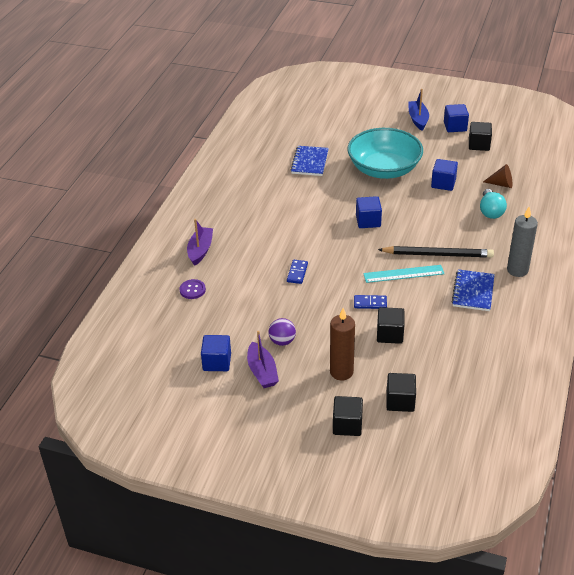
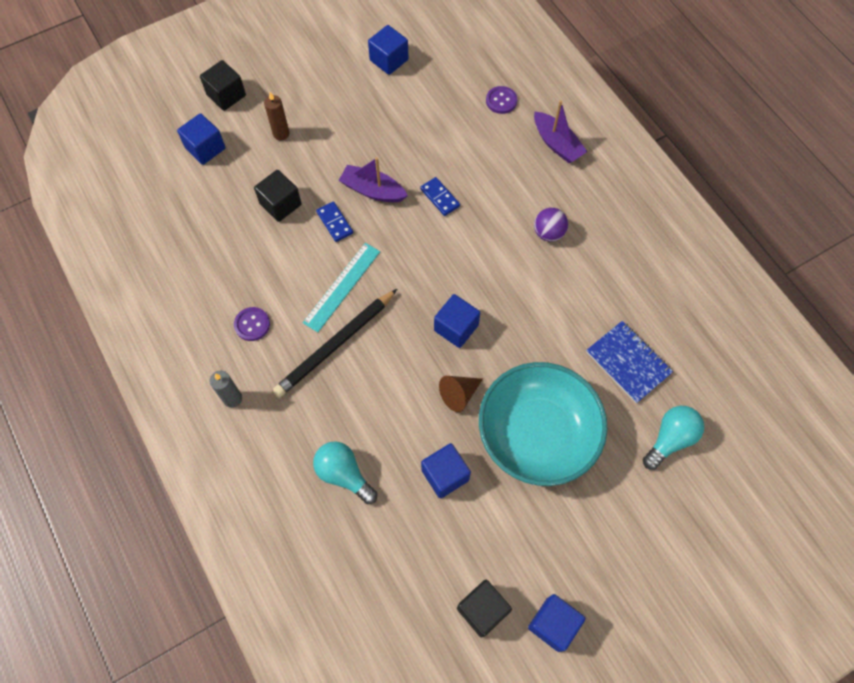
camera: 130 degrees right, 25 degrees up
(262, 372) = (344, 82): purple boat -> purple boat (373, 190)
(282, 341) = (362, 120): purple ball -> purple ball (548, 233)
(331, 135) = (670, 439): none -> turquoise light bulb
(341, 372) = (281, 134): brown candle -> brown candle, size x0.63
(370, 303) = (335, 222): blue domino -> blue domino turned 75 degrees counterclockwise
(400, 401) = (205, 148): black cube -> blue cube
(418, 119) = (615, 590): blue boat -> none
(473, 292) = (252, 324): blue notebook -> purple button
(501, 184) = (377, 544): brown cone -> brown cone (459, 394)
(517, 270) = (232, 398): grey candle -> grey candle, size x0.63

